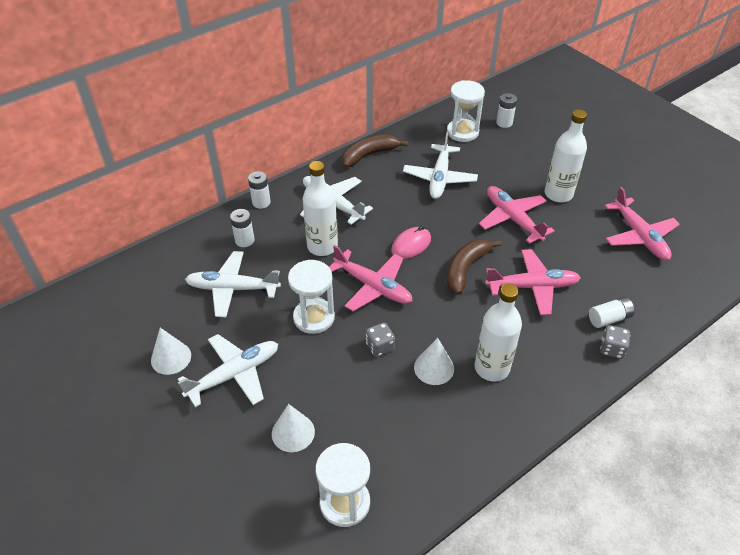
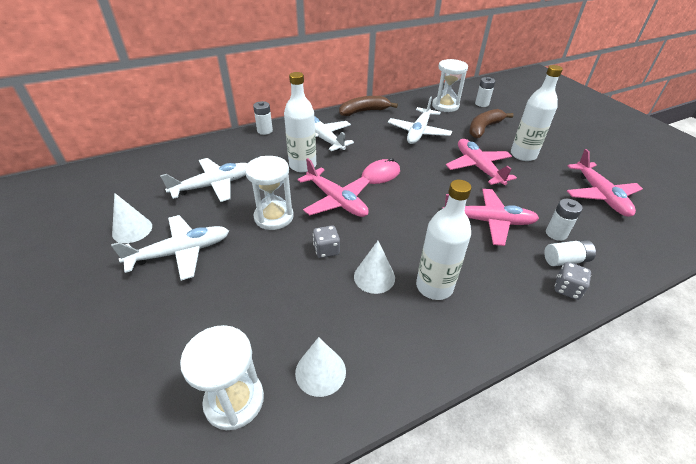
camera: 10 degrees right, 5 degrees down
(233, 289) = (213, 185): white plane -> white plane turned 135 degrees clockwise
(244, 240) = (239, 153): white battery -> white battery (556, 233)
(293, 432) = (211, 314): white cone -> white cone (320, 372)
(466, 269) = (426, 198): brown banana -> brown banana (484, 128)

